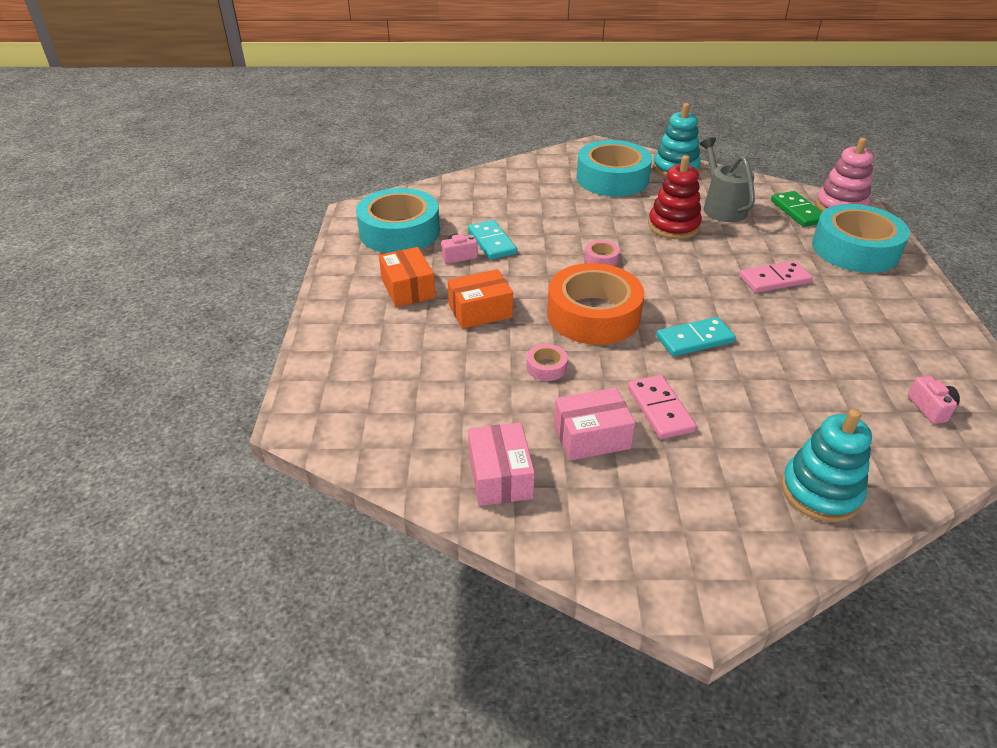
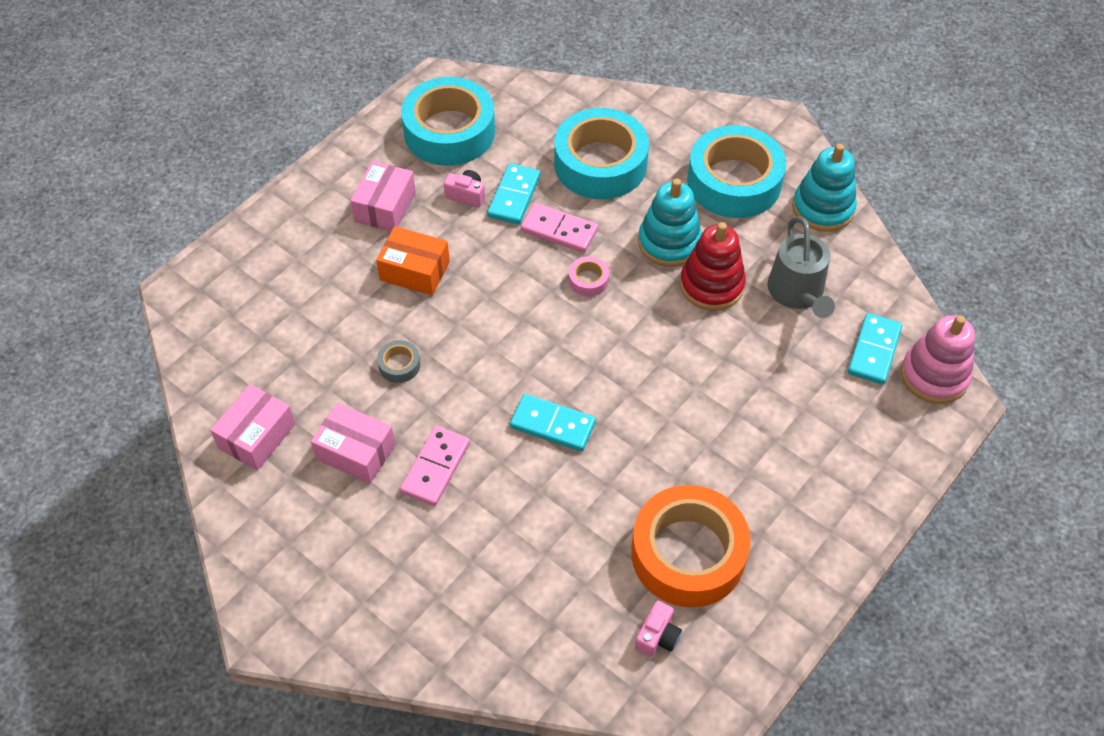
camera: 40 degrees right, 15 degrees up
(408, 289) = (385, 207): orange box -> pink box
(546, 367) = (399, 365): pink tape -> grey tape
(593, 315) = (501, 339): orange tape -> orange tape (688, 553)
(722, 207) = (797, 293): grey watering can -> grey watering can turned 150 degrees clockwise
(774, 280) = (719, 415): pink domino -> pink domino (559, 230)
(798, 211) = (874, 351): green domino -> turquoise domino
(820, 492) = (458, 625): turquoise stacking toy -> turquoise stacking toy (669, 242)
(855, 249) = (860, 437): turquoise tape -> turquoise tape (600, 164)

